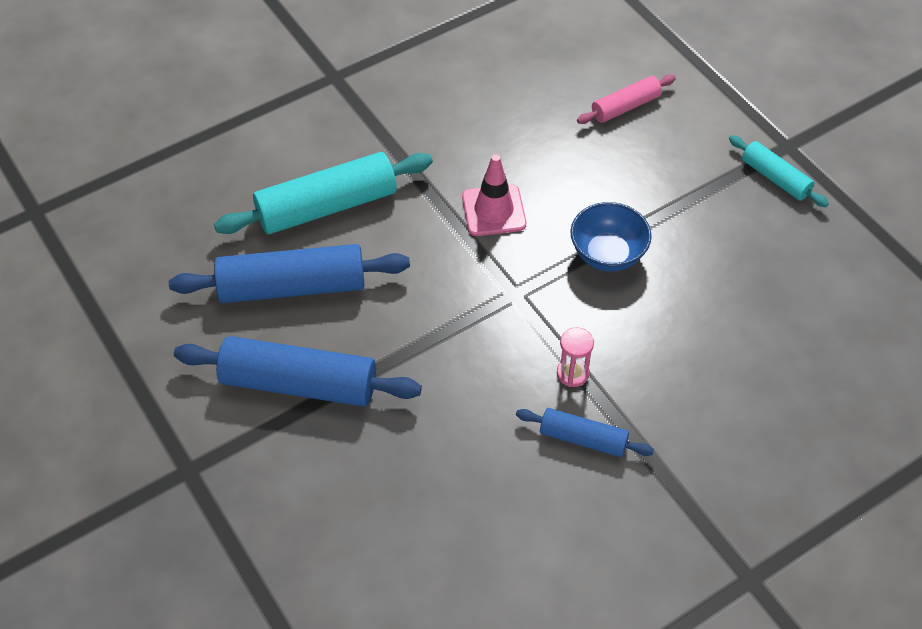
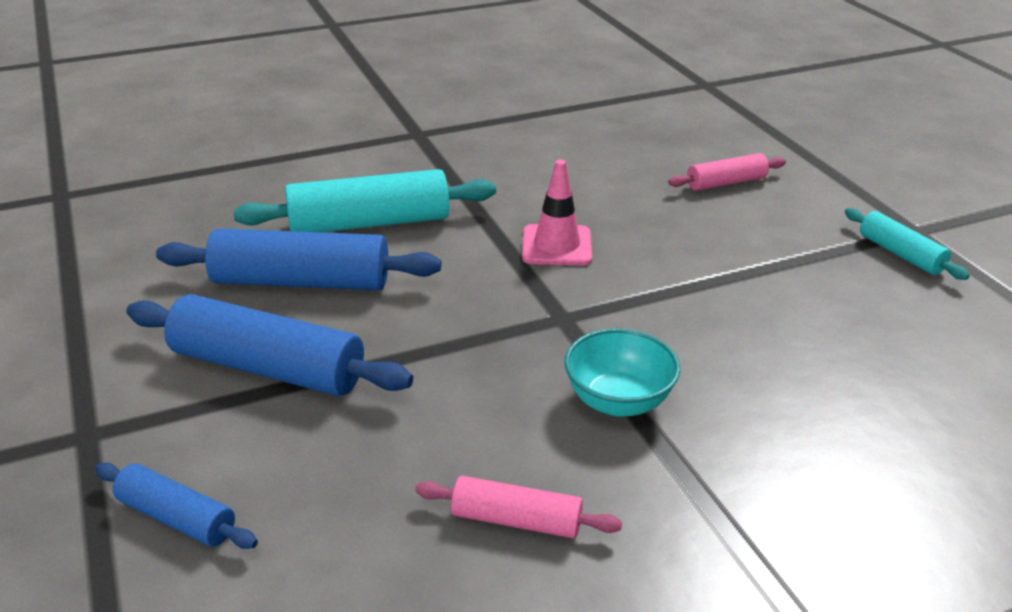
camera: 10 degrees right, 20 degrees down
(521, 491) = (516, 520): none -> pink rolling pin
(572, 373) = (618, 401): pink hourglass -> turquoise bowl
(583, 438) = (618, 472): blue rolling pin -> blue rolling pin (177, 517)
(607, 254) = (685, 296): blue bowl -> none

